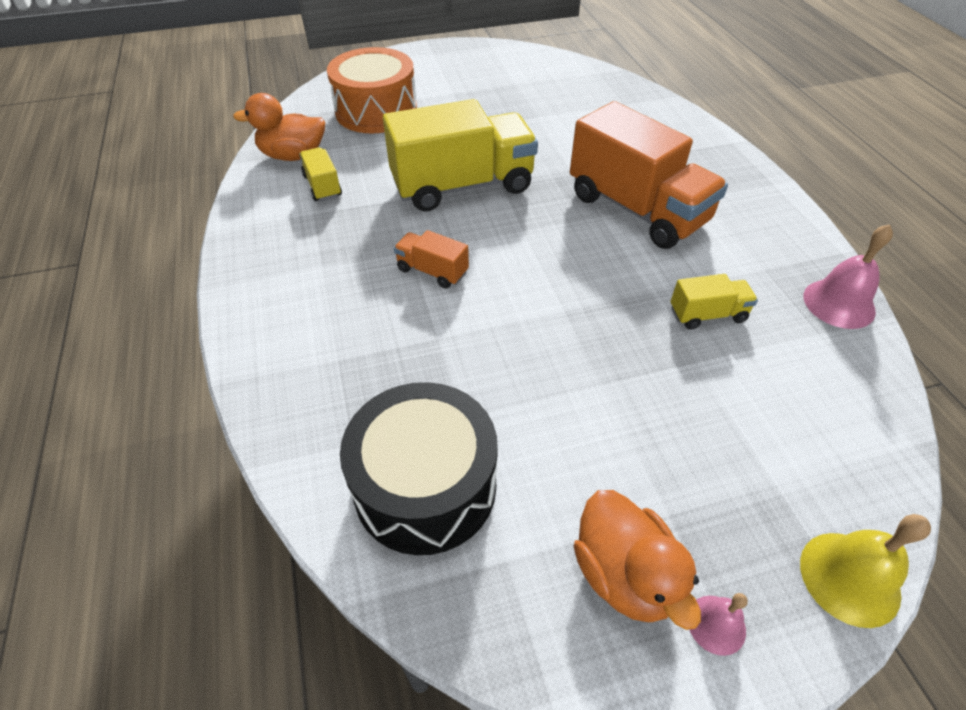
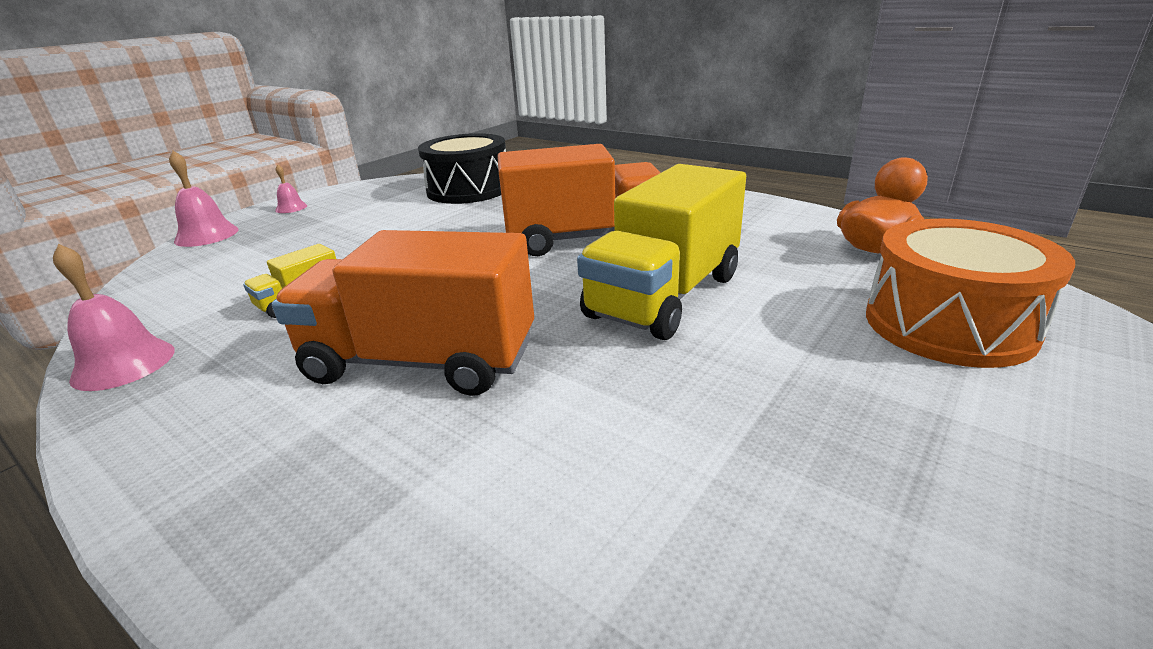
camera: 145 degrees right, 20 degrees down
(322, 186) = (787, 242): yellow truck -> none
(432, 271) = (584, 239): orange truck -> orange truck, size x2.23
(624, 574) = (343, 203): orange duck -> none
(849, 578) = (206, 235): yellow bell -> pink bell

